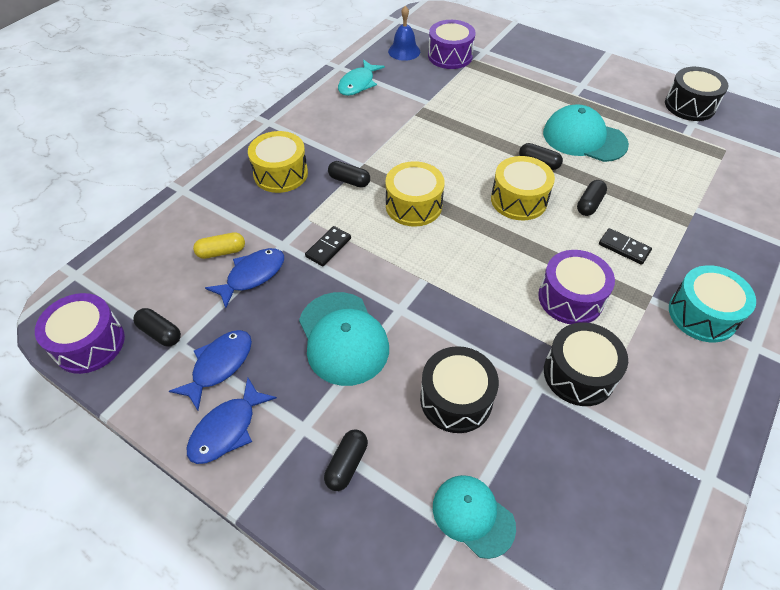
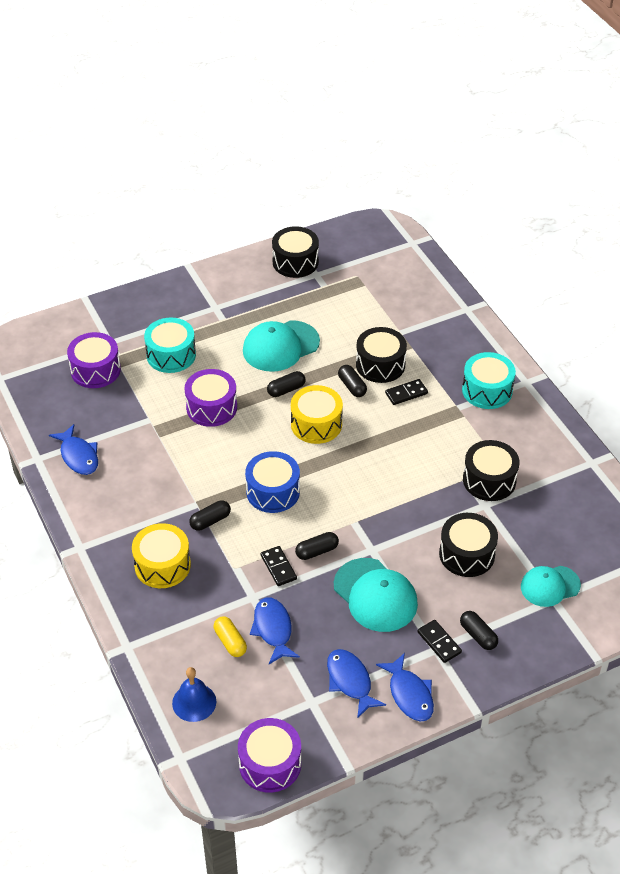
camera: 60 degrees left, 5 degrees down
(160, 333) = (292, 711): black capsule -> black capsule (317, 551)
(221, 252) = (230, 642): yellow capsule -> yellow capsule turned 45 degrees counterclockwise
(314, 427) = (439, 642): none -> black domino
(343, 338) = (375, 595): turquoise cap -> turquoise cap turned 45 degrees clockwise
(358, 84) = (78, 456): turquoise fish -> blue fish
(404, 51) = (57, 399): blue bell -> blue bell (194, 702)
(413, 205) = (273, 492): yellow drum -> blue drum
(505, 84) = (171, 355): none -> turquoise drum
(570, 298) = (428, 449): purple drum -> purple drum (211, 407)
(638, 212) = (380, 365): none -> black drum

